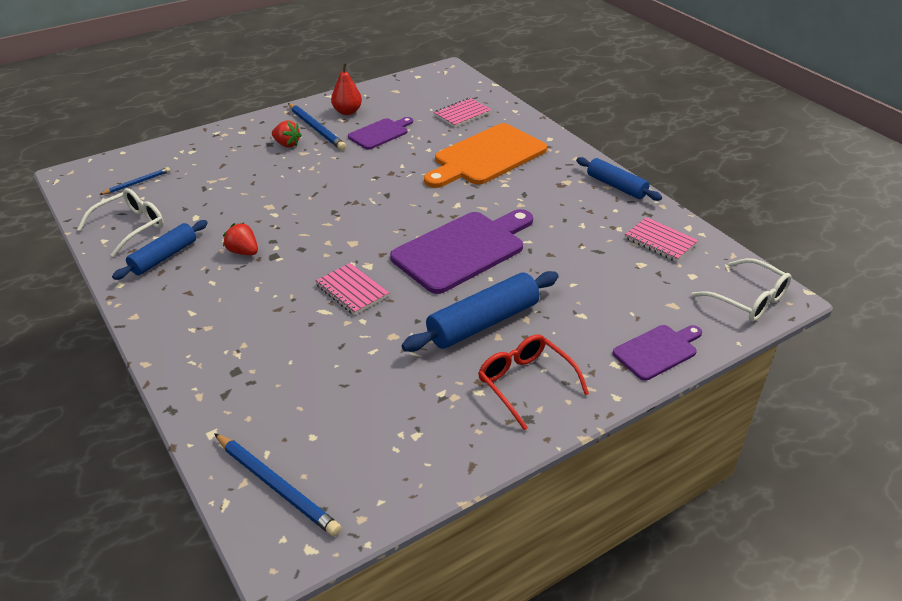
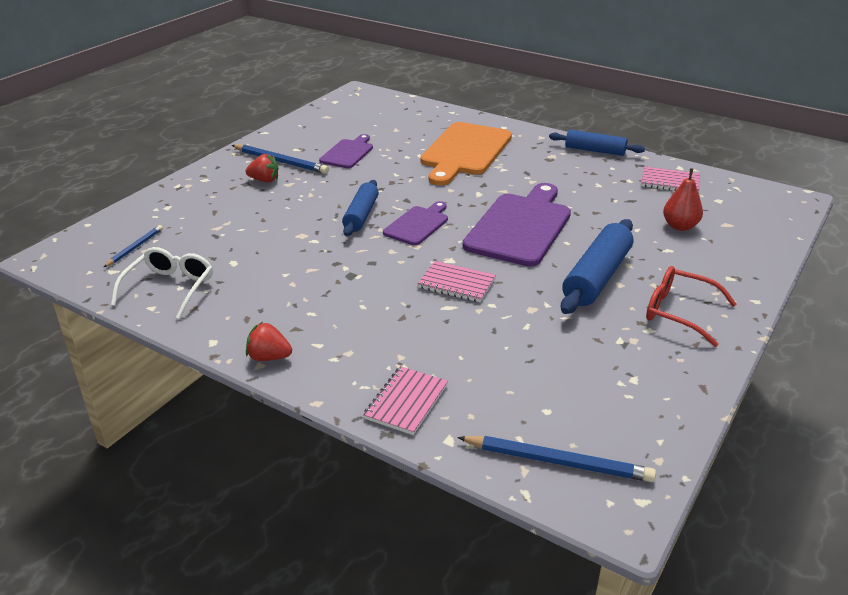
camera: 25 degrees left, 5 degrees down
(164, 257) = (236, 305): blue rolling pin -> blue rolling pin (361, 215)
(243, 252) = (316, 279): red strawberry -> red strawberry (269, 357)
(347, 112) = (297, 142): red pear -> red pear (680, 226)
(462, 114) = (408, 123): pink notebook -> pink notebook (406, 402)
(657, 351) = (750, 259): purple cutting board -> purple cutting board (418, 224)
(748, 299) = (774, 206): white glasses -> none

